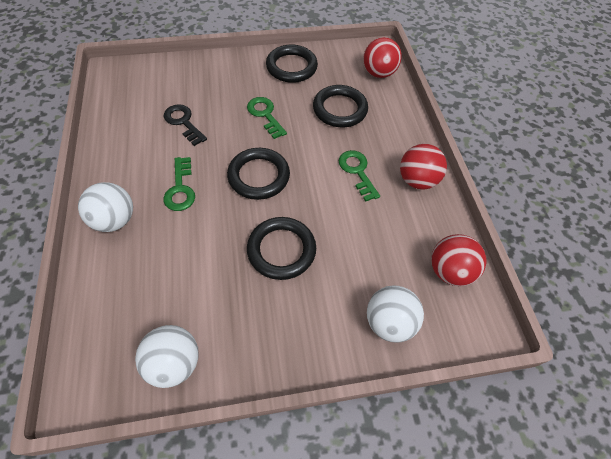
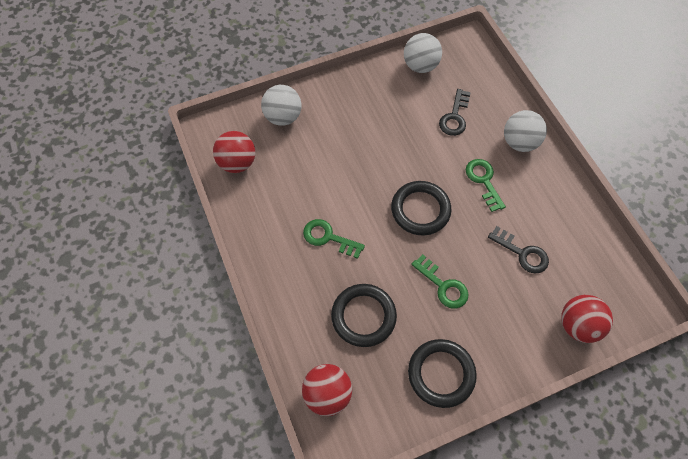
camera: 170 degrees right, 5 degrees up
(170, 269) = (454, 117): none -> black key
(281, 250) = (376, 149): black ring -> none
(357, 172) = (328, 237): green key -> green key turned 150 degrees clockwise
(417, 180) = (268, 242): red ball -> red ball (578, 325)

